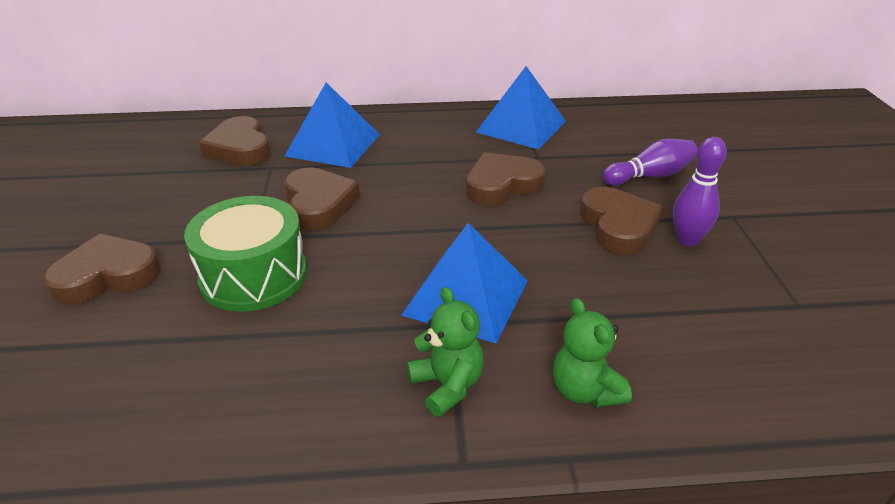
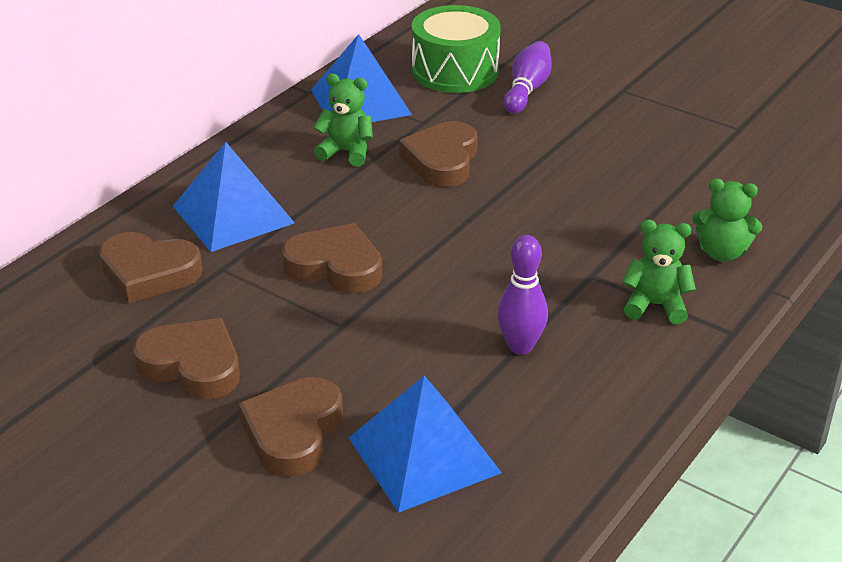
camera: 50 degrees left, 0 degrees up
(253, 275) = (406, 345): green drum -> green drum (455, 71)
(456, 148) = (346, 152): none -> green teddy bear
(466, 297) = (570, 252): blue pyramid -> blue pyramid (424, 455)
(618, 226) = (571, 141): brown heart -> brown heart (192, 365)
(687, 240) = (625, 124): purple bowling pin -> purple bowling pin (520, 346)

